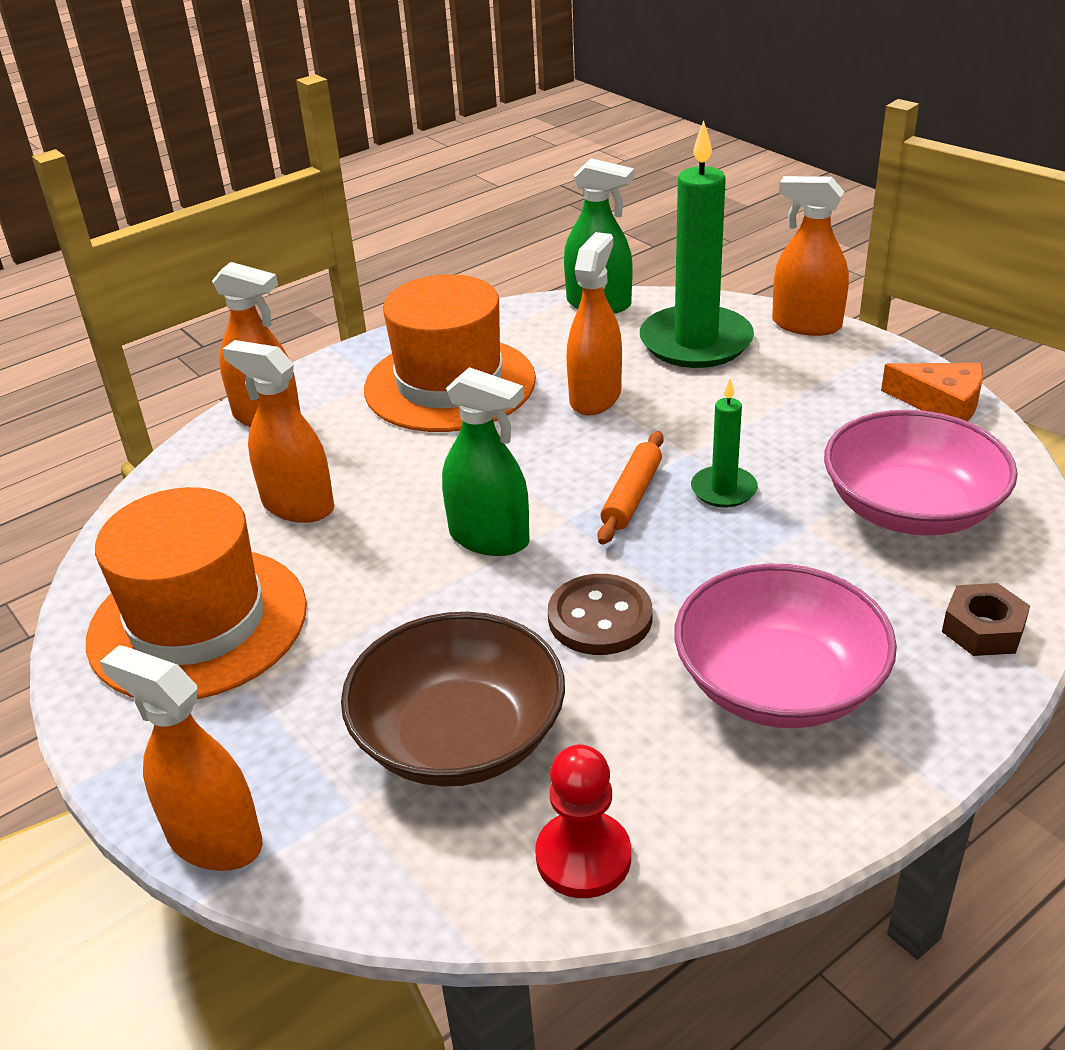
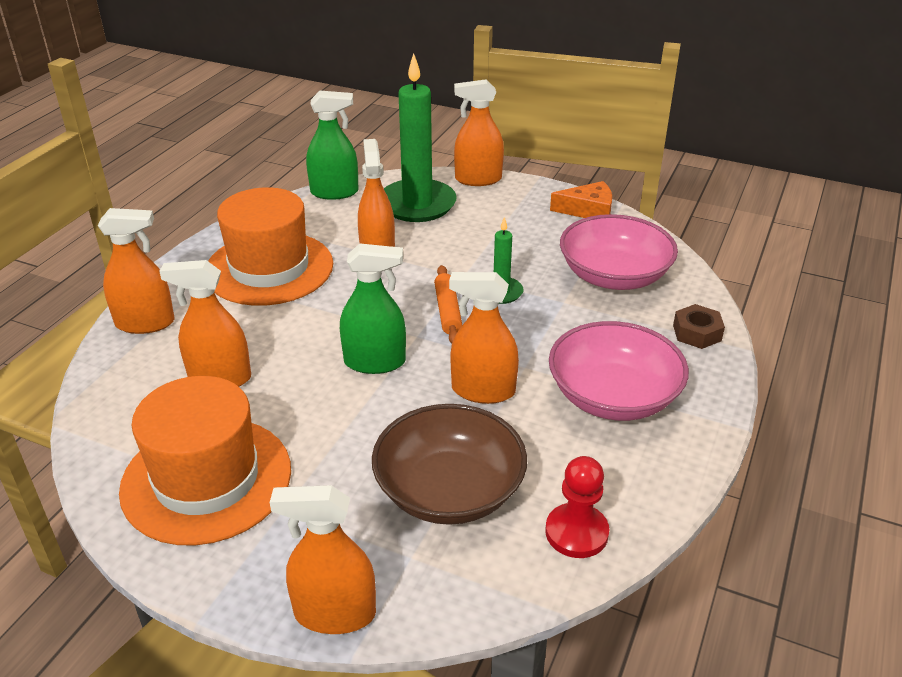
camera: 30 degrees left, 0 degrees up
(600, 618) = (483, 391): brown button -> orange spray bottle

